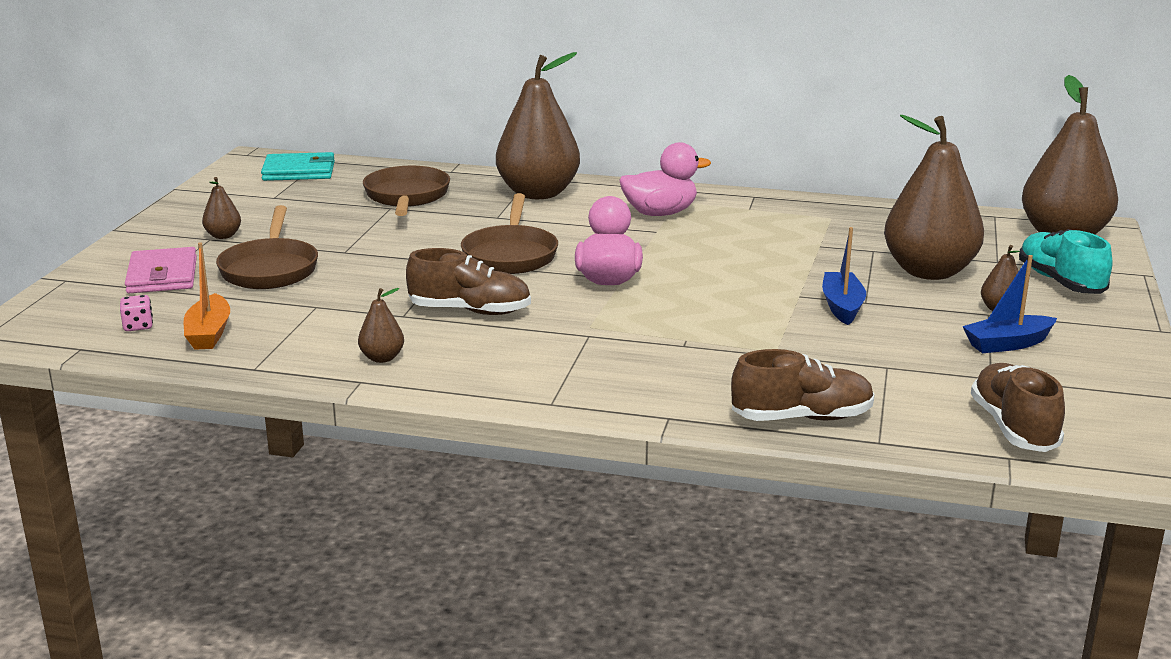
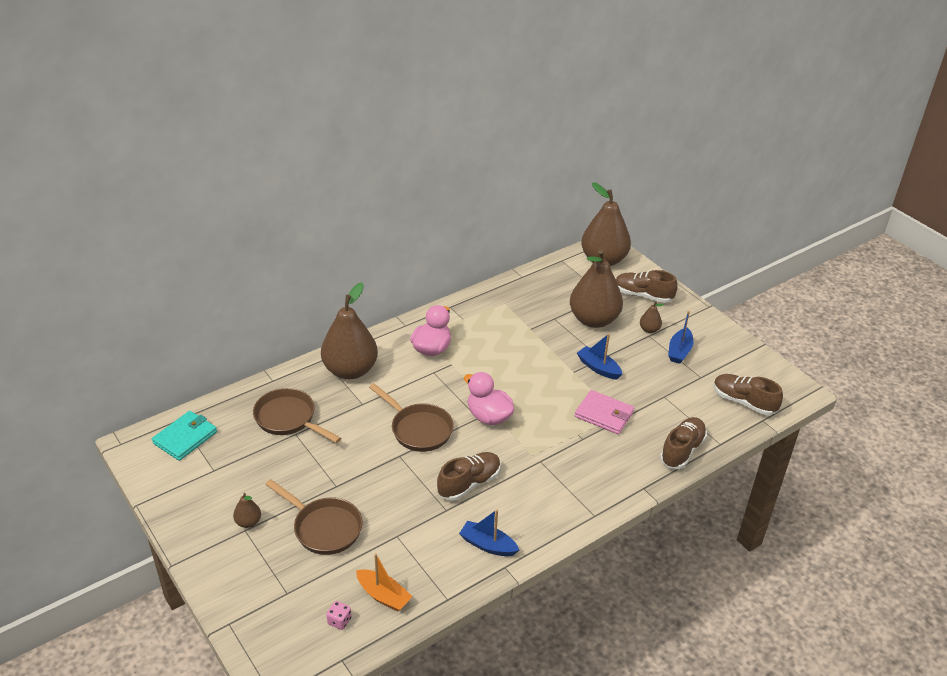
camera: 50 degrees left, 15 degrees up
(162, 275) = (277, 577): pink wallet -> pink wallet (604, 414)
(382, 358) = (488, 545): brown pear -> blue boat
(1060, 282) = (643, 295): turquoise shoe -> brown shoe

